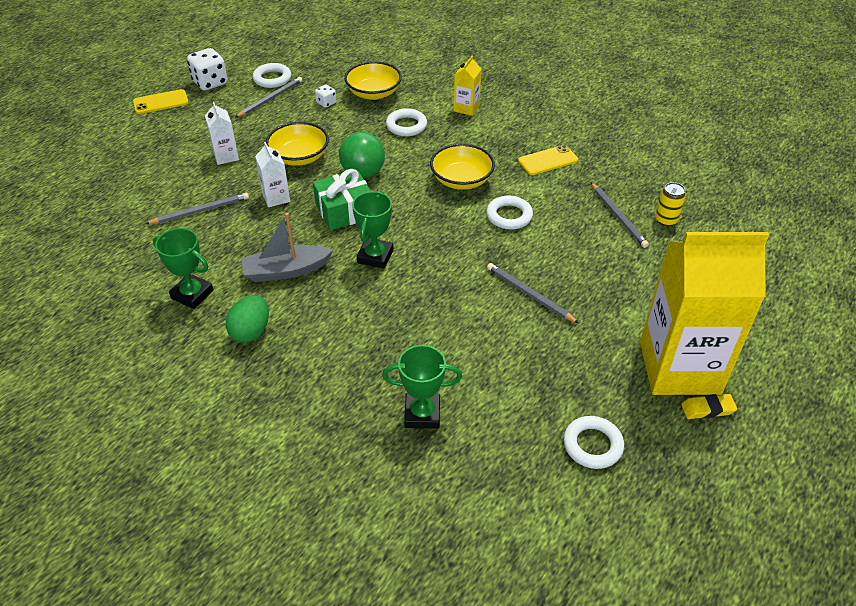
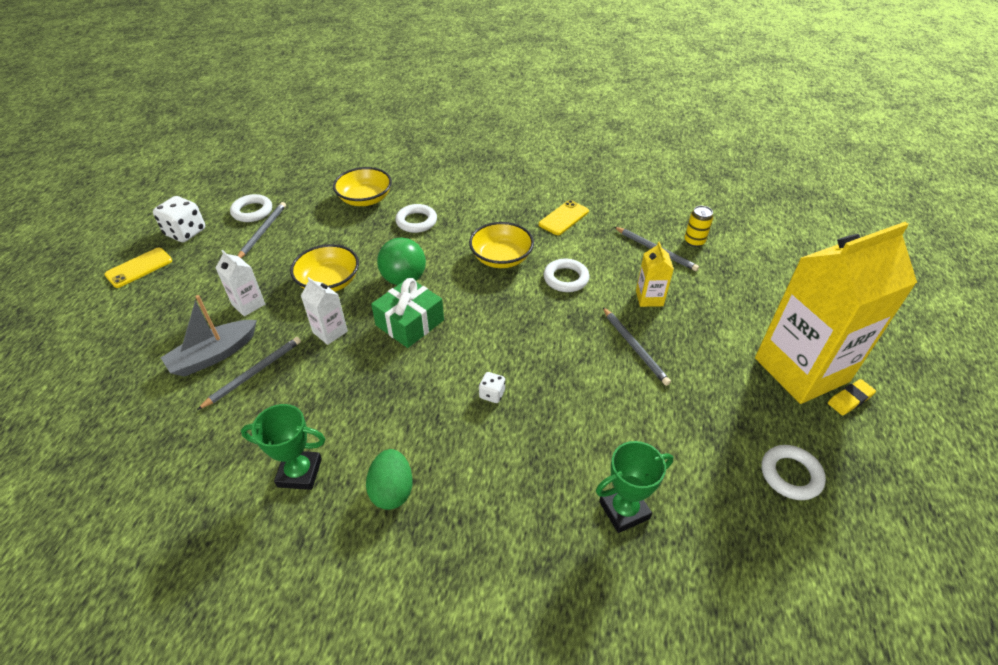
camera: 25 degrees left, 0 degrees up
(286, 271) = (389, 407): grey boat -> grey boat (214, 355)
(326, 103) = (323, 221): white dice -> white dice (492, 394)
(375, 256) = (470, 359): green trophy -> none
(466, 108) = (461, 190): yellow carton -> yellow carton (649, 298)
(529, 294) = (634, 347): grey pencil -> grey pencil turned 135 degrees counterclockwise

